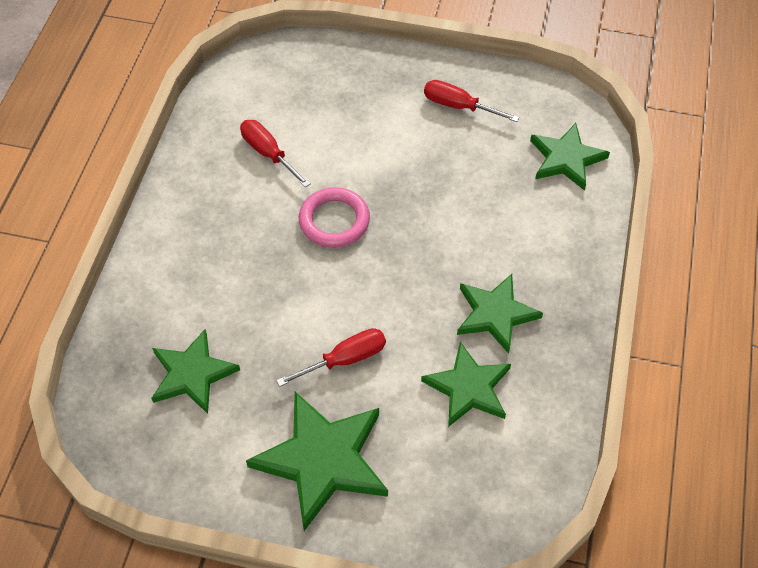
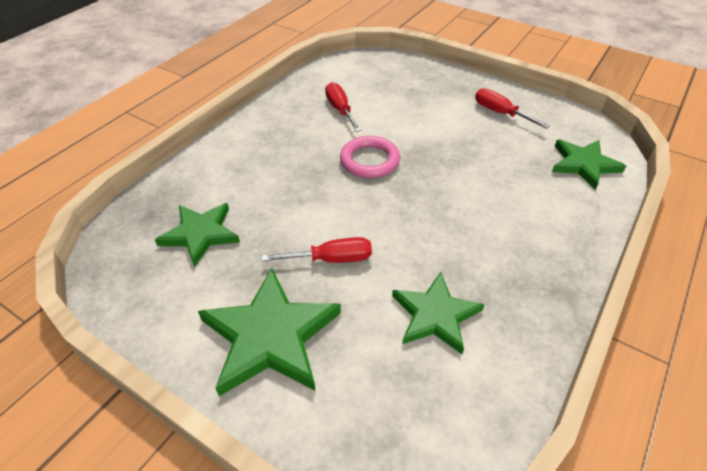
camera: 20 degrees right, 10 degrees down
(495, 314) = (483, 261): green star -> none

